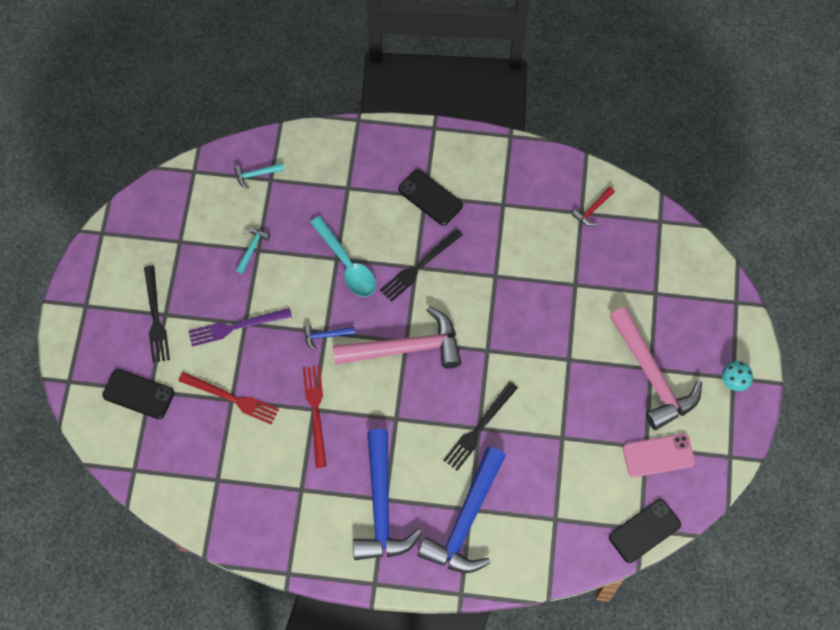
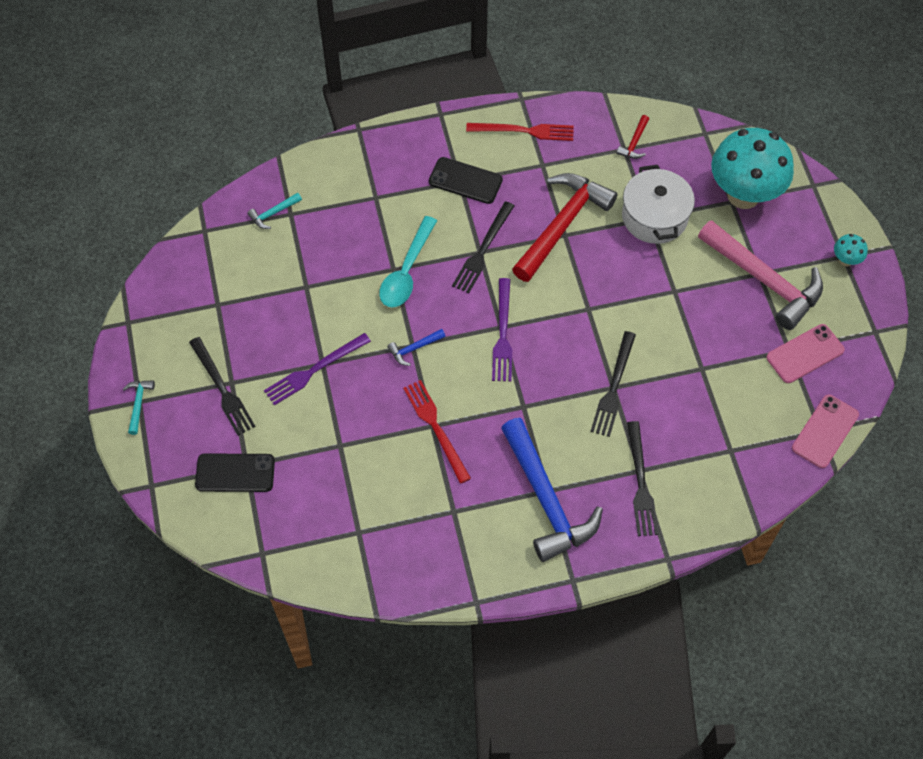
camera: 20 degrees left, 5 degrees down
(232, 398) = (340, 443): red fork -> red fork (524, 131)
(251, 249) = (298, 287): turquoise hammer -> turquoise hammer (138, 404)
(347, 264) = (406, 271): turquoise spoon -> turquoise spoon turned 75 degrees clockwise
(405, 348) = (503, 334): pink hammer -> purple fork
(466, 520) = (640, 483): blue hammer -> black fork
(496, 266) = (562, 225): none -> red hammer
(581, 285) = (654, 217): none -> white pot
(644, 531) = (825, 431): black phone -> pink phone
(668, 291) = (743, 195): none -> turquoise mushroom

